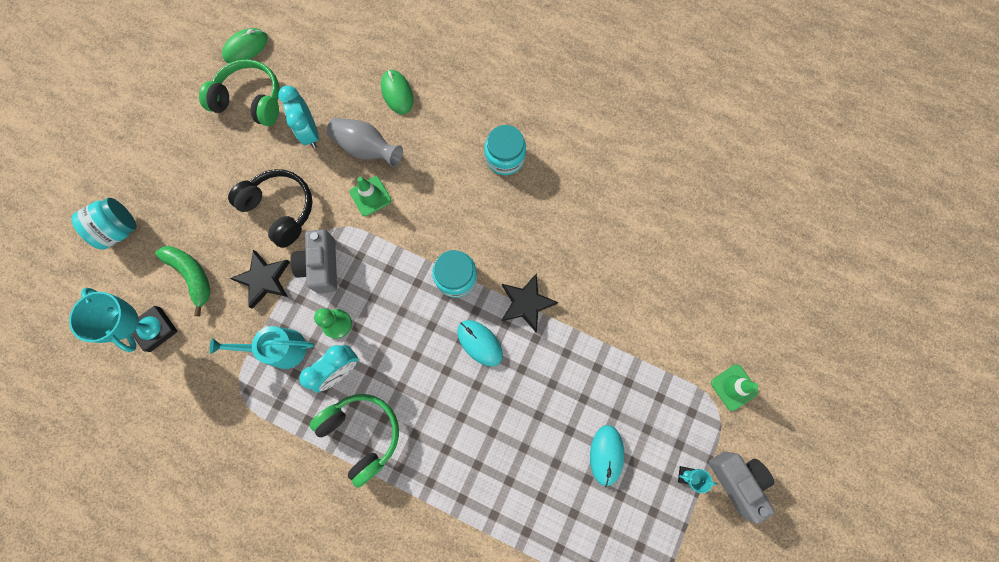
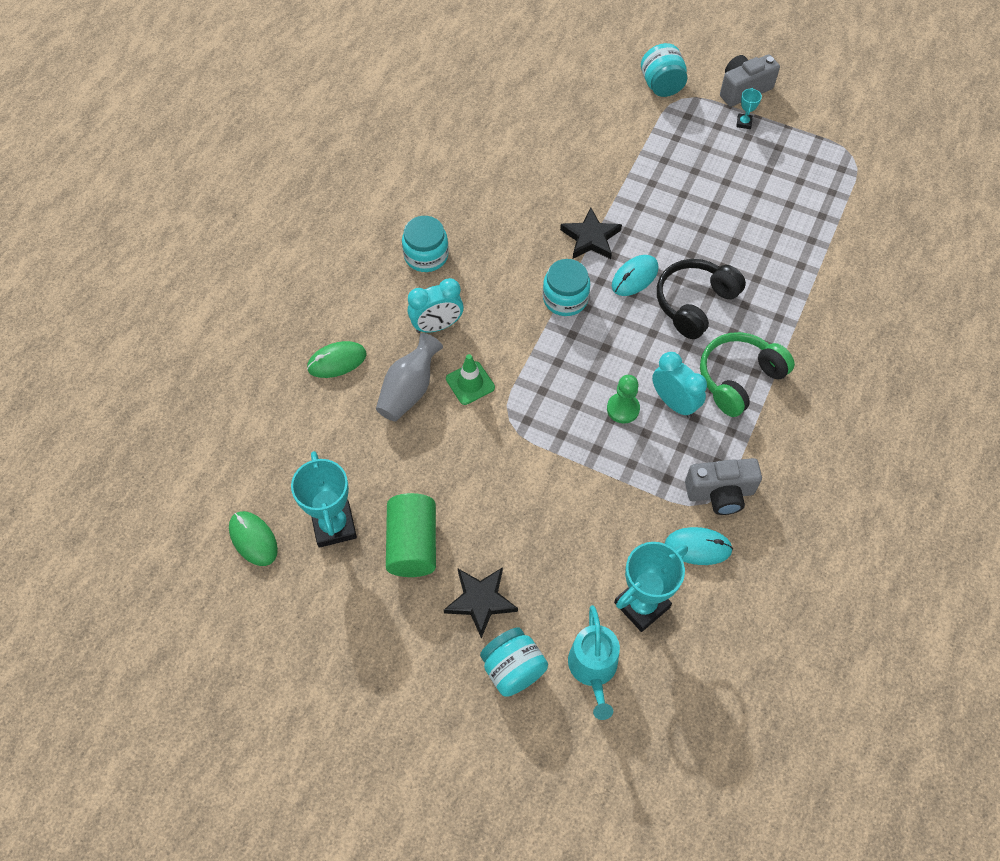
camera: 90 degrees left, 15 degrees down
(192, 276) = (572, 570): green banana -> none
(229, 156) = (412, 544): none -> green cylinder
(250, 100) = (334, 525): green headphones -> turquoise trophy
(264, 279) = (574, 488): black star -> black star (480, 601)
(280, 210) = (486, 478): black headphones -> black headphones (694, 303)
(280, 349) = (655, 464): turquoise watering can -> turquoise watering can (593, 668)
(310, 133) = (384, 452): turquoise clock -> turquoise clock (437, 326)
(321, 266) = (556, 429): grey camera -> grey camera (720, 493)
(606, 455) = (733, 178): turquoise mouse -> turquoise mouse (698, 547)
(734, 387) = (661, 85): green traffic cone -> turquoise jar

